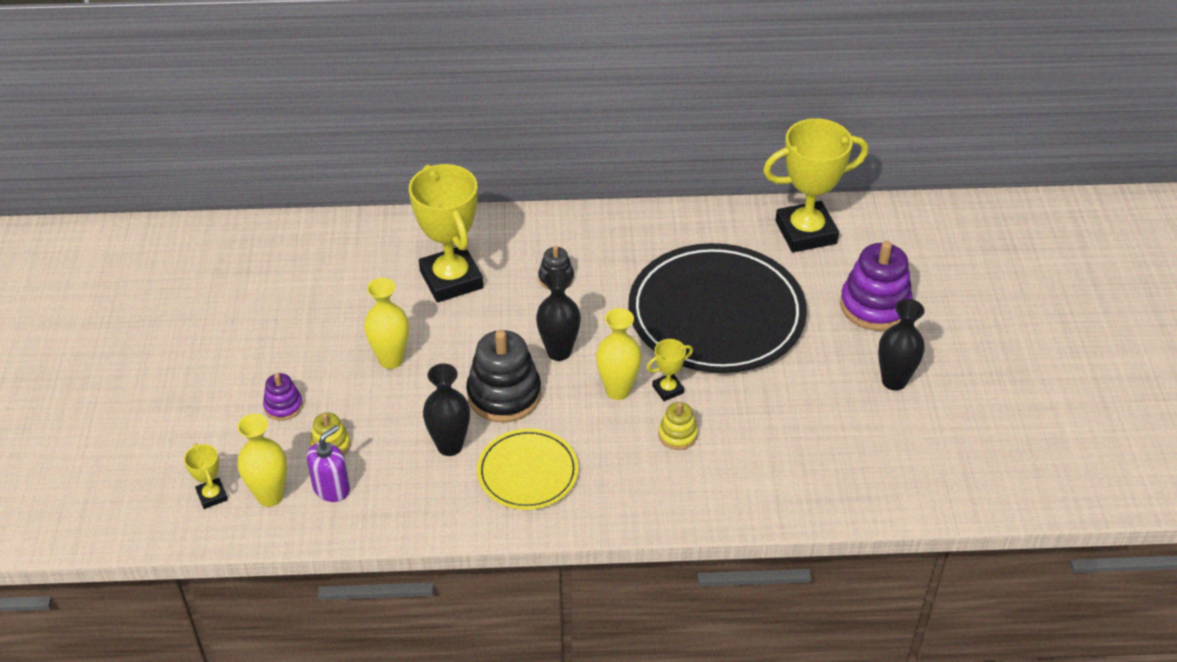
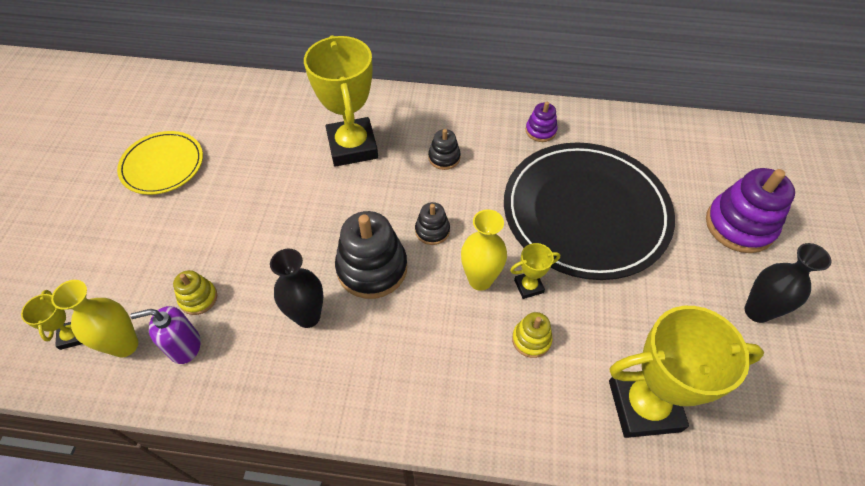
camera: 10 degrees right, 10 degrees up
(283, 406) = (170, 249): purple stacking toy -> purple stacking toy (540, 131)
(332, 488) = (184, 346): purple soap dispenser -> purple soap dispenser turned 150 degrees counterclockwise
(391, 359) = (279, 216): yellow vase -> none
(527, 472) = (375, 359): yellow plate -> yellow plate (162, 165)
(559, 352) = (432, 230): black vase -> black stacking toy
(806, 232) = (676, 143): yellow trophy -> yellow trophy (644, 406)

